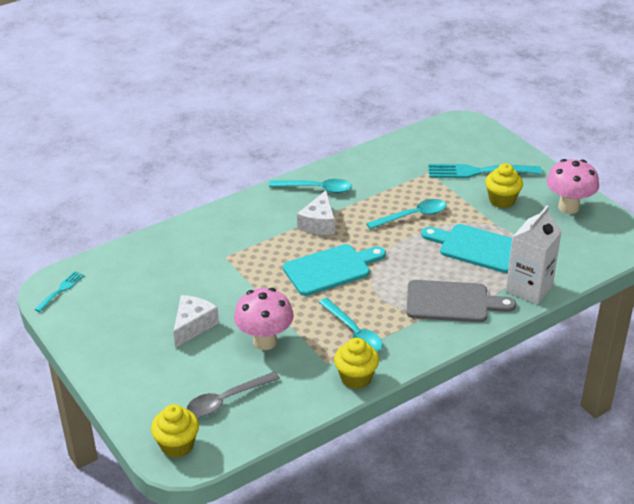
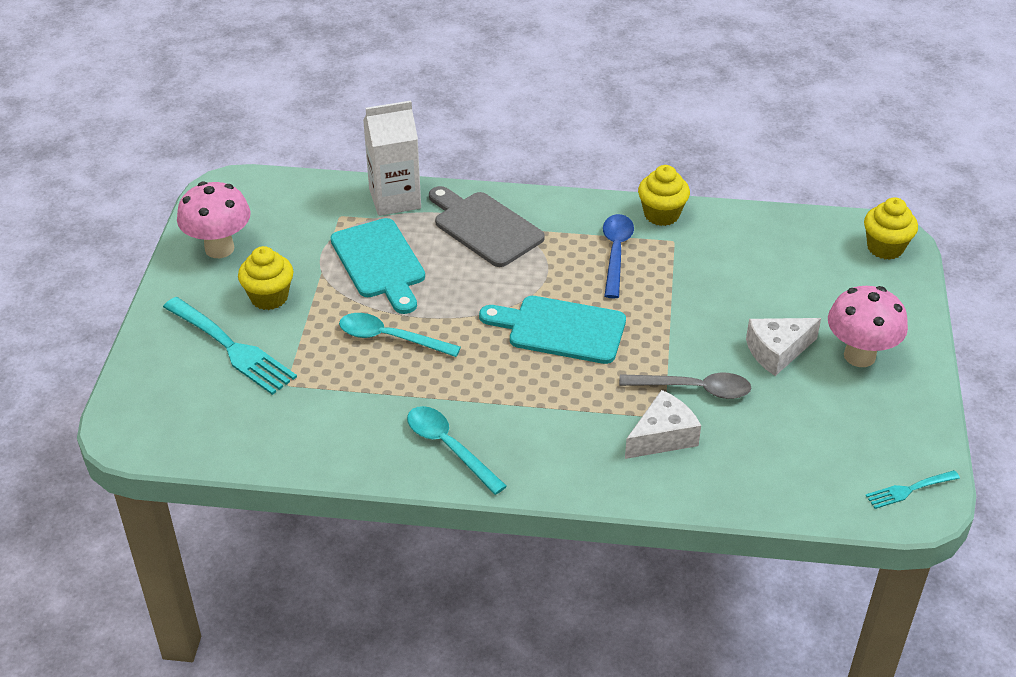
camera: 140 degrees left, 5 degrees up
(227, 400) = (804, 260): grey spoon -> grey spoon (694, 389)
(265, 341) = (715, 293): pink mushroom -> pink mushroom (859, 356)
(319, 223) = (506, 394): white cheese -> white cheese (662, 436)
(353, 332) = (616, 253): turquoise spoon -> blue spoon

